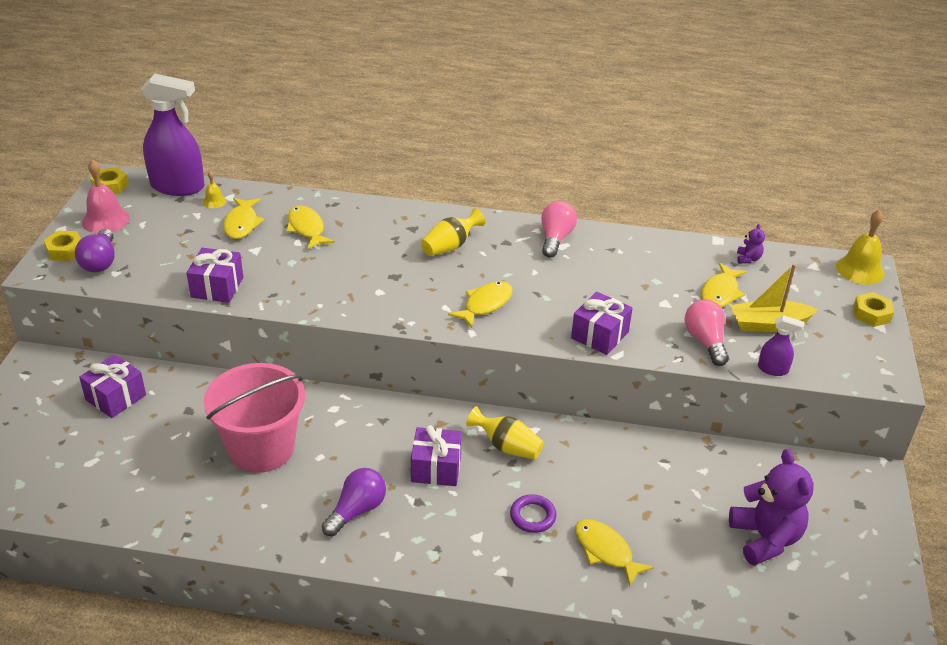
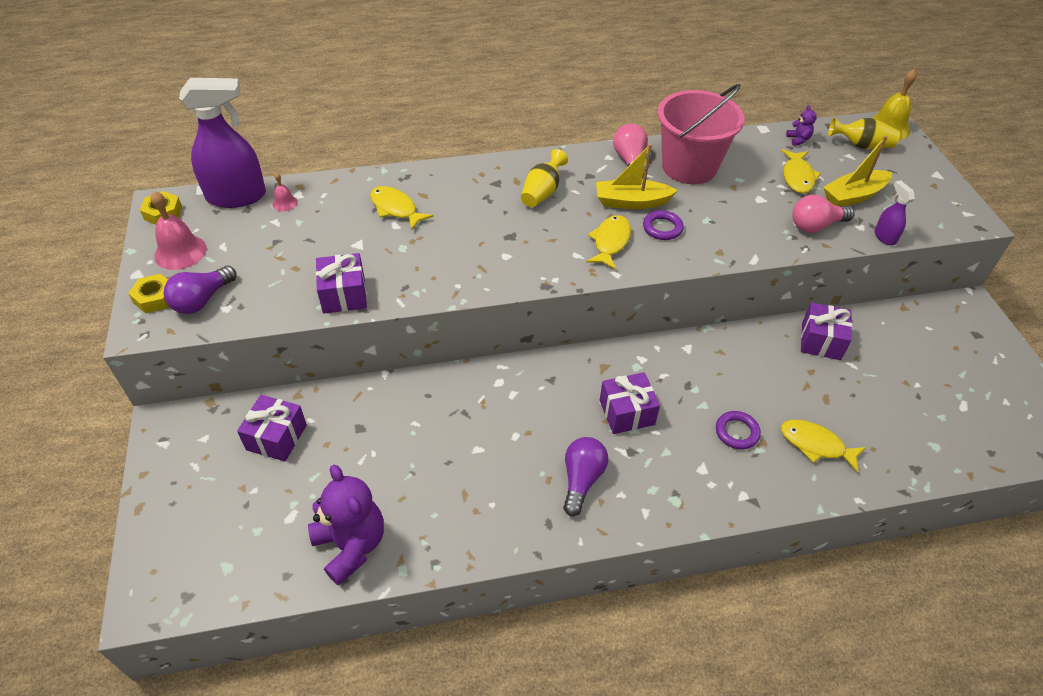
camera: 20 degrees left, 10 degrees up
(100, 262) = (202, 300): purple light bulb -> purple light bulb turned 60 degrees clockwise
(214, 201) = (284, 203): yellow bell -> pink bell
(242, 224) = (327, 220): yellow fish -> none
(261, 448) = (455, 445): pink bucket -> pink bucket (689, 167)
(507, 447) = (675, 371): yellow vase -> yellow vase (861, 145)
(531, 275) = (631, 202): none -> yellow boat
(545, 305) = (662, 228): none -> purple ring
(599, 335) = (727, 244): purple gift -> purple gift (821, 341)
(705, 341) = (815, 226): pink light bulb -> pink light bulb turned 75 degrees counterclockwise
(765, 538) = (929, 389): purple teddy bear -> purple teddy bear (351, 545)
(773, 369) = (884, 237): purple spray bottle -> purple spray bottle turned 105 degrees counterclockwise
(871, 314) = (923, 165): yellow nut -> none

